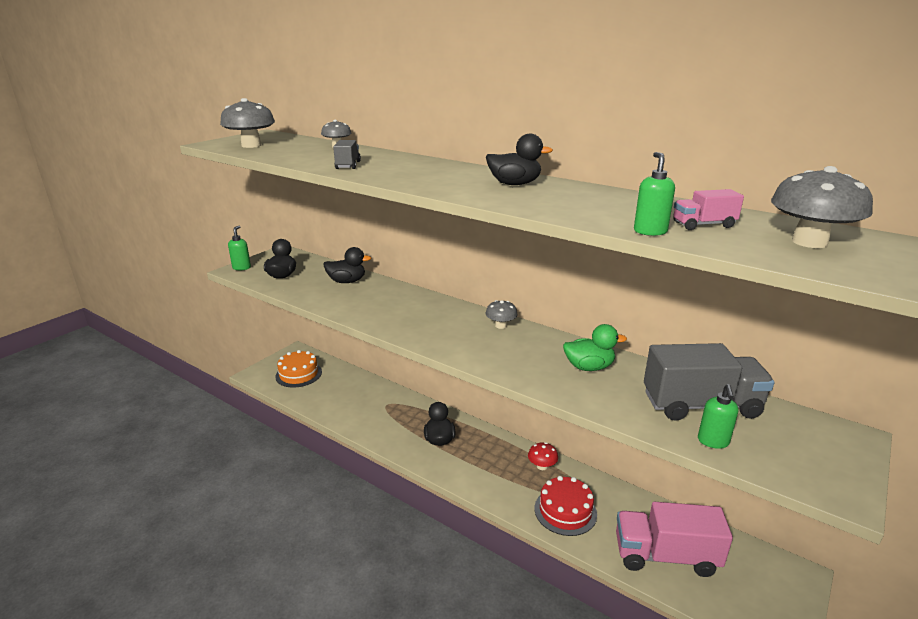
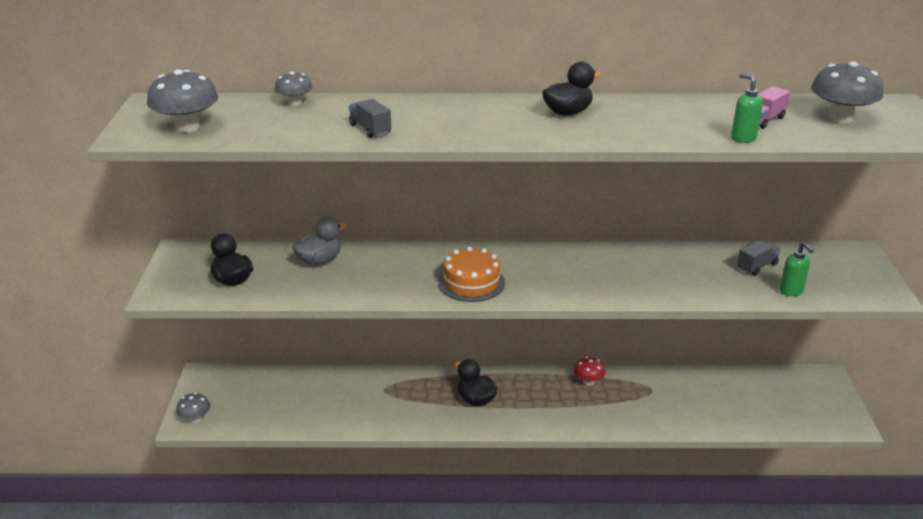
camera: 35 degrees left, 5 degrees up
(242, 268) = (162, 288): green soap dispenser -> none
(298, 374) = (242, 400): orange cake -> orange cake (471, 282)
(347, 281) = (320, 261): black duck -> grey duck
(501, 326) = (537, 254): grey mushroom -> grey mushroom (195, 419)
(565, 511) = (642, 409): red cake -> none
(589, 367) = (651, 266): green duck -> none
(665, 556) = (739, 407): pink truck -> none
(701, 405) = (757, 266): grey truck -> grey truck, size x0.47

